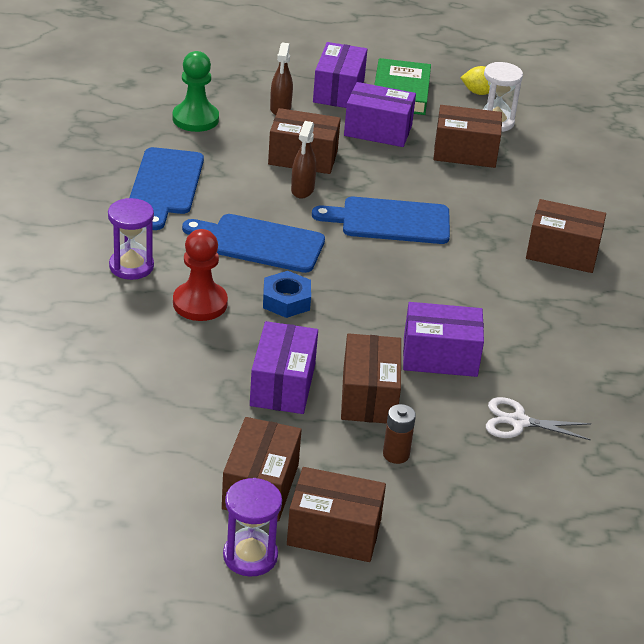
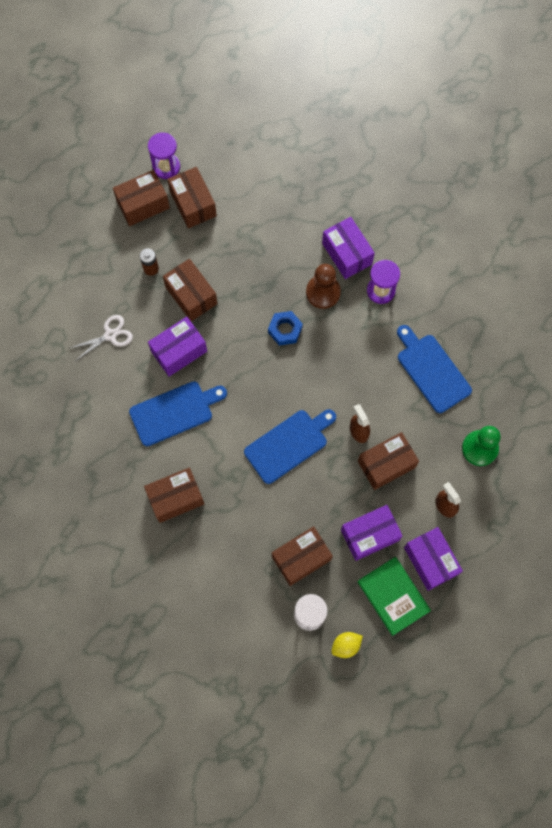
camera: 145 degrees right, 35 degrees up
(200, 303) = (323, 292): red pawn -> brown pawn
(260, 243) = (338, 364): blue cutting board -> blue cutting board (174, 412)
(283, 385) = (235, 270): purple box -> purple box (347, 254)

